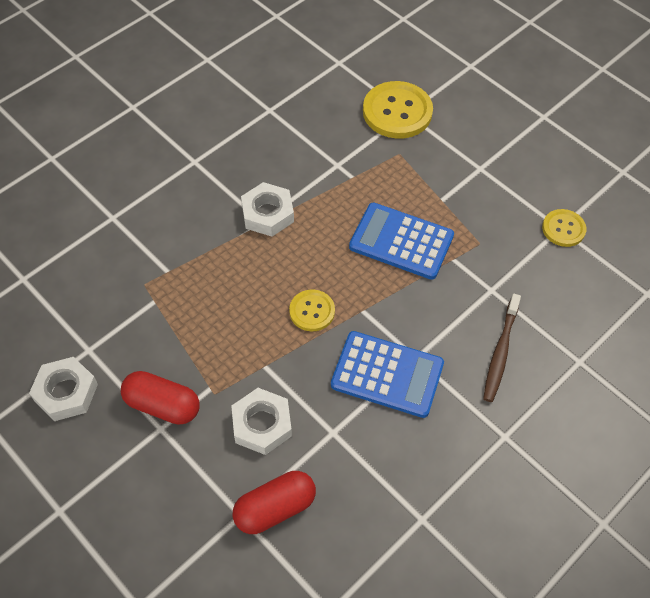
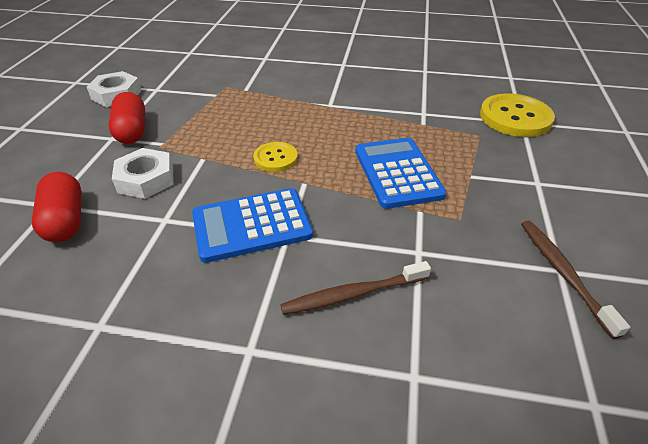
camera: 55 degrees right, 15 degrees down
(267, 214) = (339, 104): white nut -> none
(275, 508) = (65, 220): red capsule -> red capsule turned 45 degrees clockwise
(387, 374) = (252, 225): blue calculator -> blue calculator turned 90 degrees clockwise
(563, 229) = (563, 273): yellow button -> brown toothbrush

